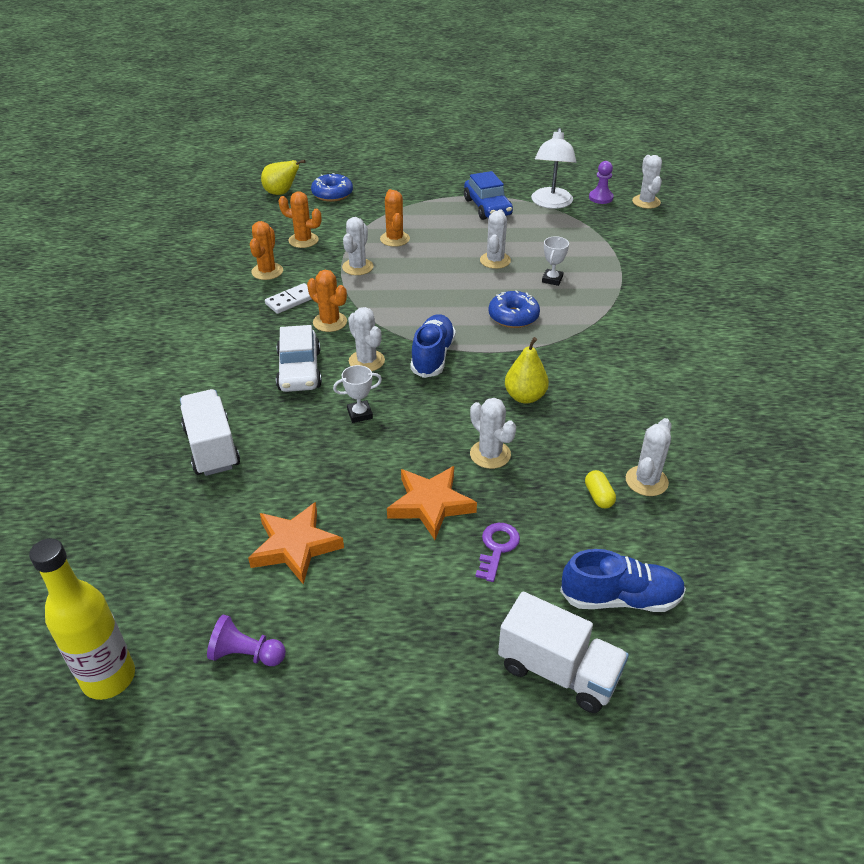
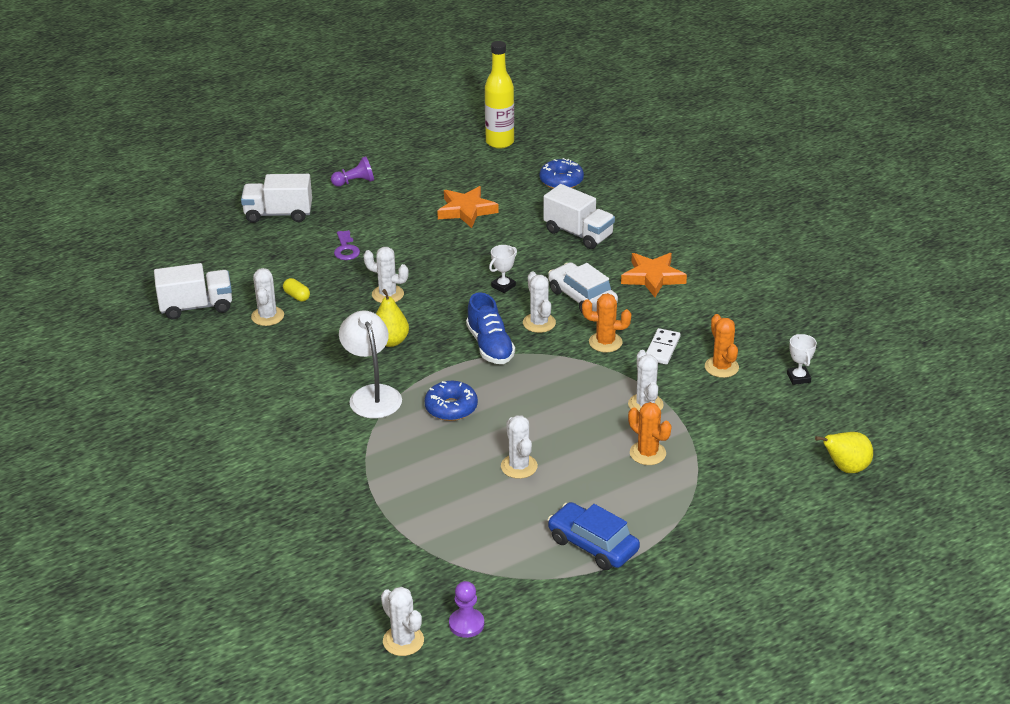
camera: 150 degrees right, 5 degrees down
(246, 654) = (444, 168): purple pawn -> purple pawn (355, 182)
(303, 240) = (735, 414): orange cactus -> none
(332, 194) = (789, 490): blue donut -> blue donut (561, 181)
(366, 361) = (539, 323): white cactus -> white cactus turned 45 degrees clockwise
(430, 504) = (404, 255): orange star -> orange star (652, 277)
(551, 203) = (522, 585): white lamp -> white lamp (372, 394)
(552, 279) = (443, 465): white trophy -> white trophy (798, 378)
(620, 598) = (258, 252): blue shoe -> none
(735, 533) = (196, 306): none -> white truck

